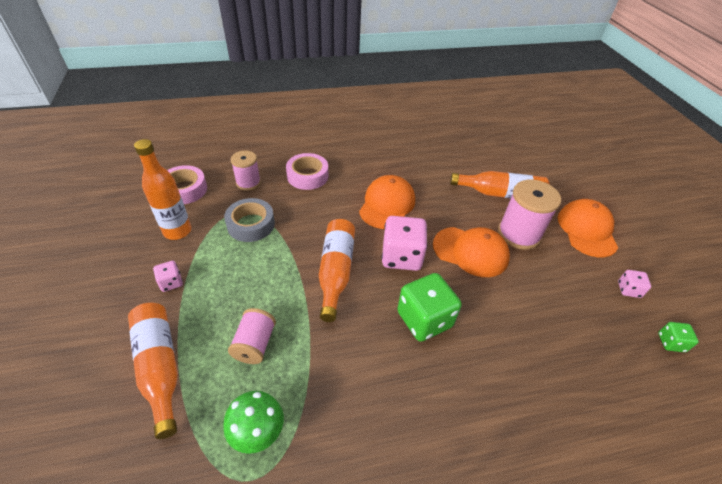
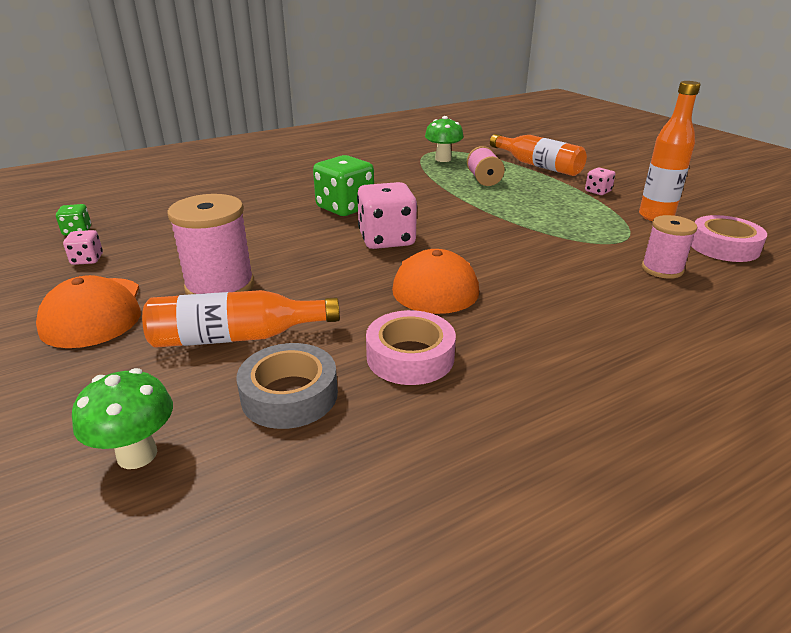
camera: 165 degrees right, 15 degrees down
(251, 224) = (589, 233): grey tape -> grey tape (289, 395)
(307, 176) = (592, 294): pink tape -> pink tape (410, 357)
(335, 272) = (453, 219): orange bottle -> none
(470, 251) = (297, 257): orange cap -> none
(525, 154) = (137, 454): none -> green mushroom

